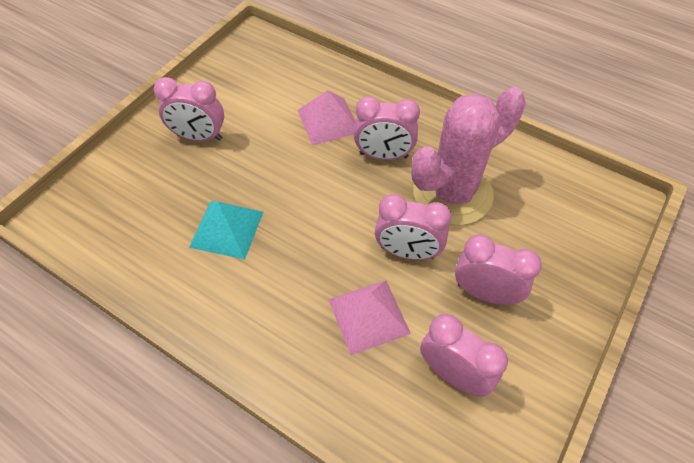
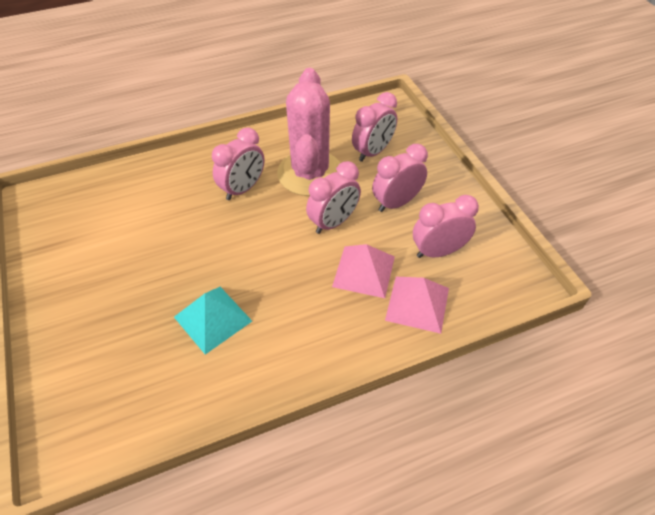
camera: 55 degrees left, 5 degrees down
(199, 137) = (97, 292): pink clock -> pink clock (373, 152)
(328, 121) = (177, 201): pink pyramid -> pink pyramid (417, 304)

